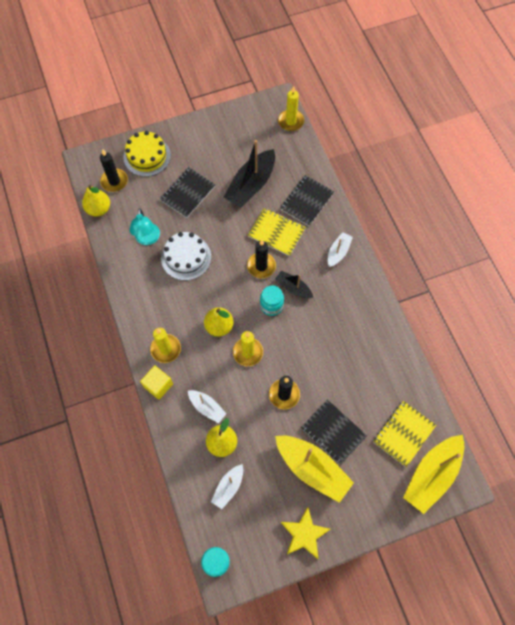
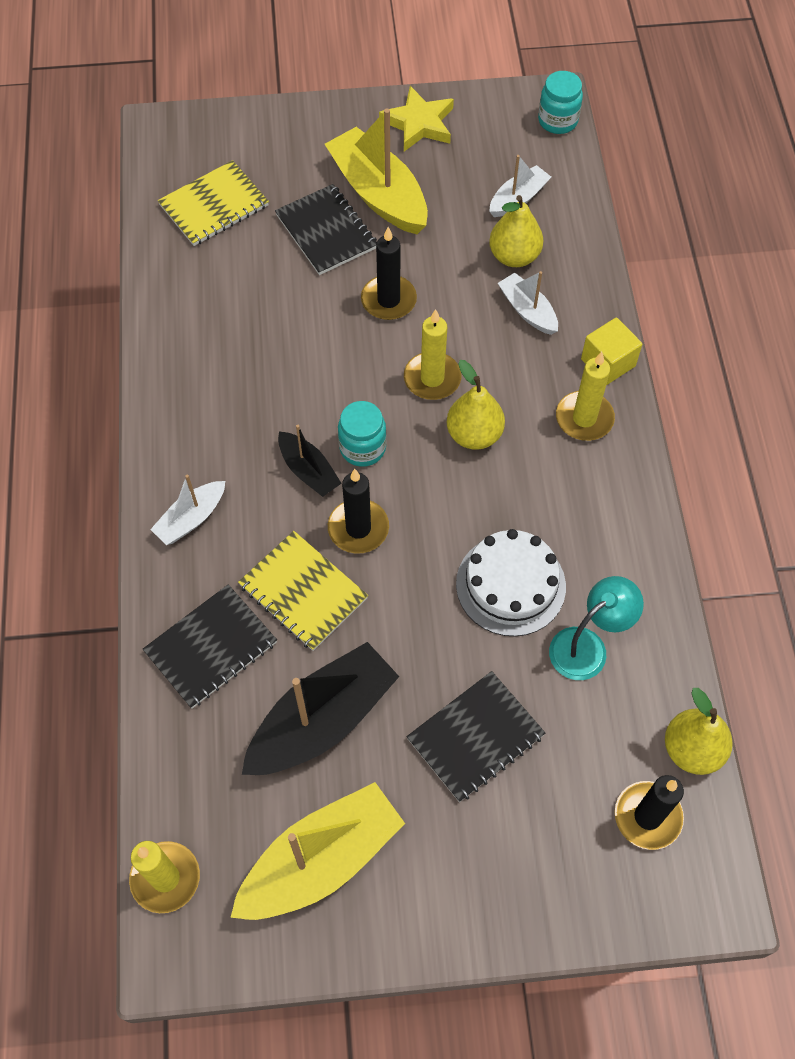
camera: 165 degrees left, 5 degrees down
(147, 156) = (557, 869): yellow cake -> none
(147, 239) = (587, 646): turquoise lamp -> turquoise lamp turned 45 degrees clockwise
(432, 475) = (197, 148): yellow boat -> yellow boat (320, 861)

